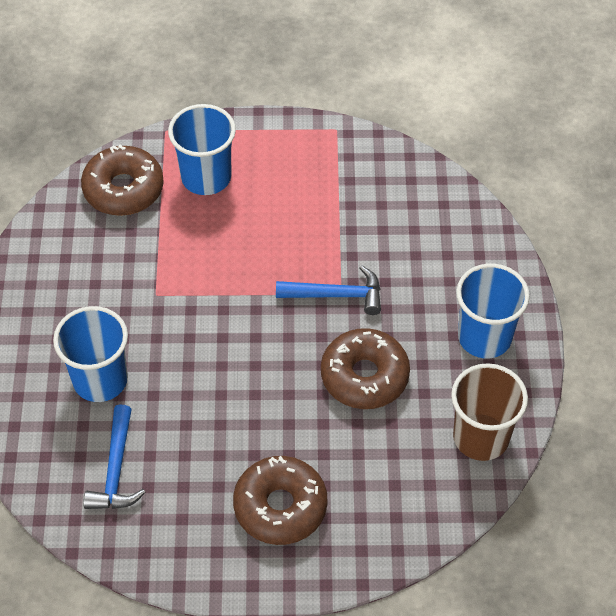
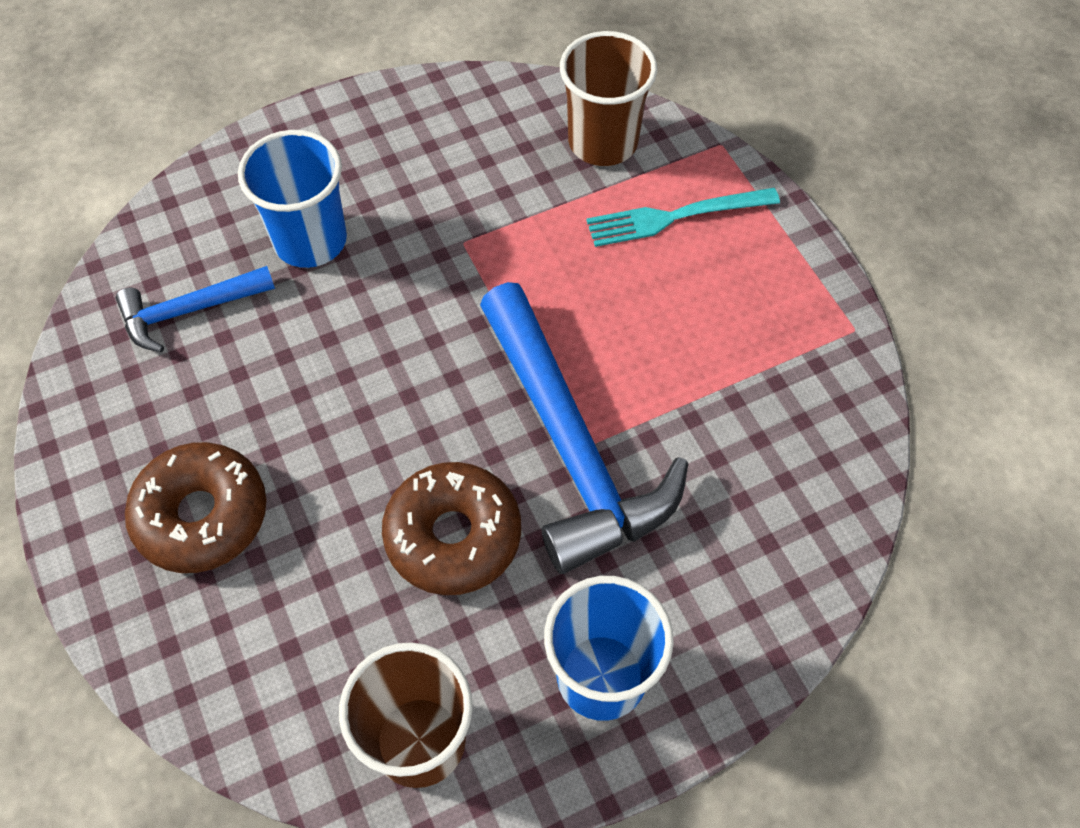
camera: 65 degrees right, 5 degrees up
(123, 189) = (603, 142): brown donut -> brown cup
(206, 177) = (675, 217): blue cup -> turquoise fork
(336, 295) = (571, 445): blue hammer -> blue hammer, size x1.90

